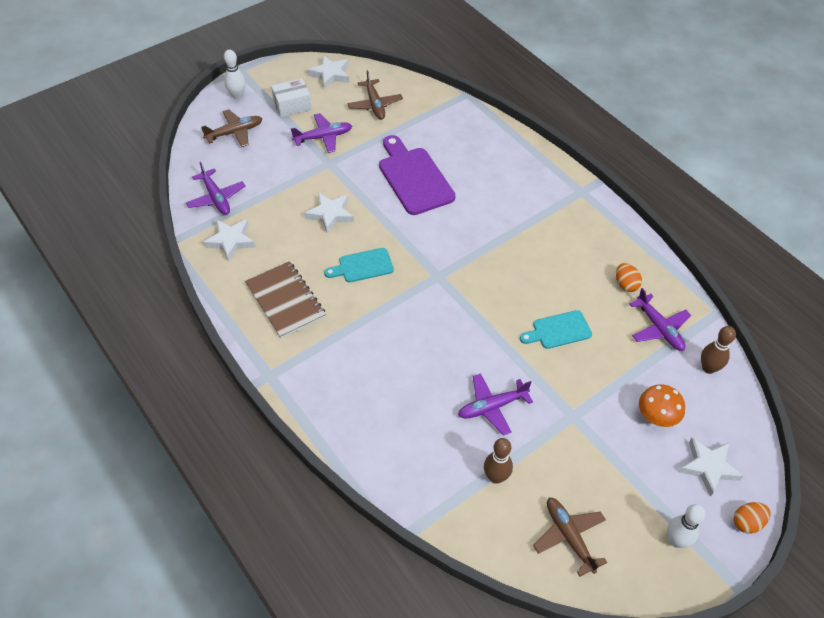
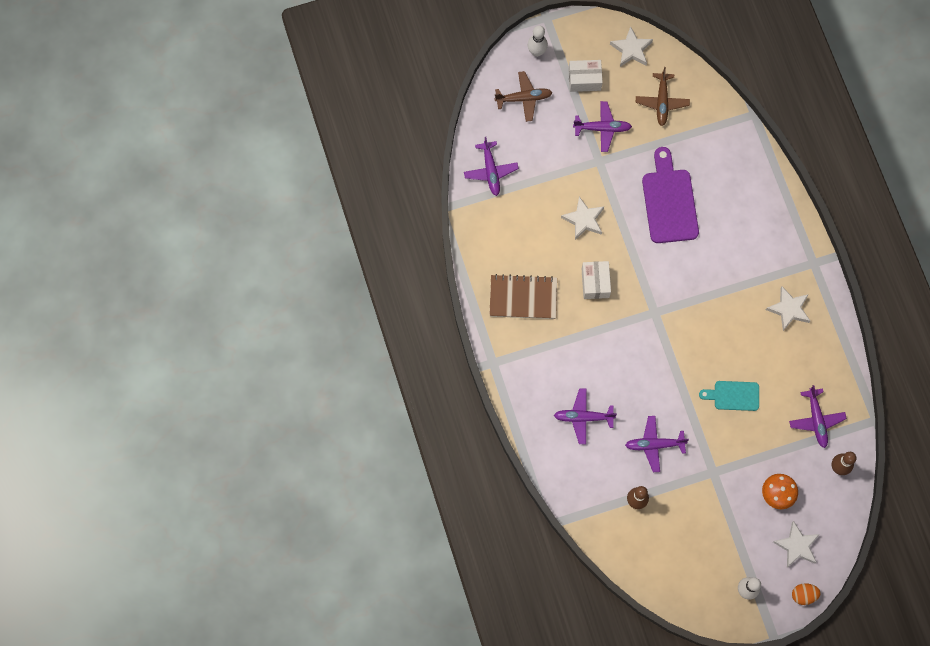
camera: 20 degrees right, 20 degrees up
(230, 241) = (492, 222): white star -> white star (789, 309)
(285, 301) = (523, 297): brown notebook -> brown notebook turned 75 degrees counterclockwise
(362, 266) = (595, 283): turquoise cutting board -> white box
(396, 402) = (583, 417): none -> purple plane
(569, 536) = (671, 562): brown plane -> none
(625, 284) = (808, 370): orange egg -> none

